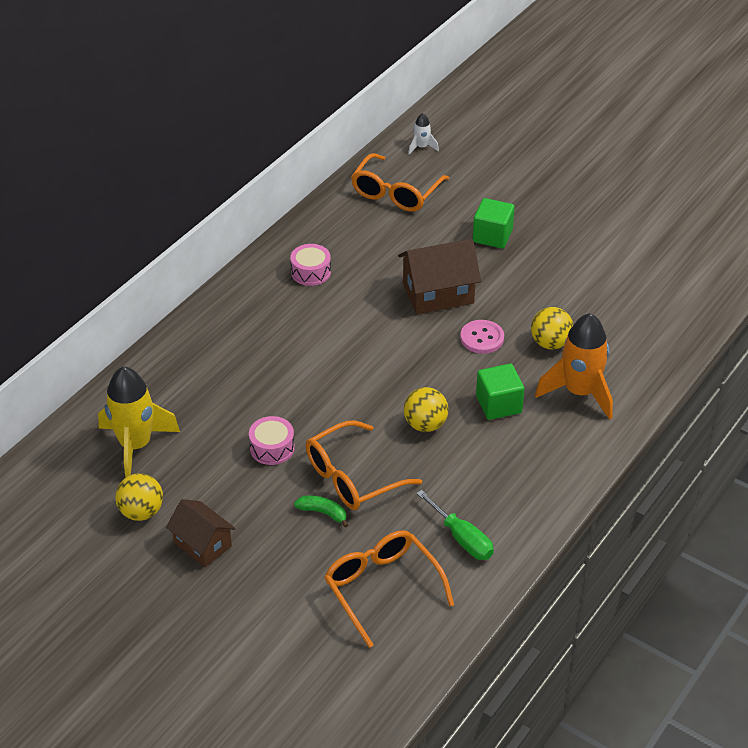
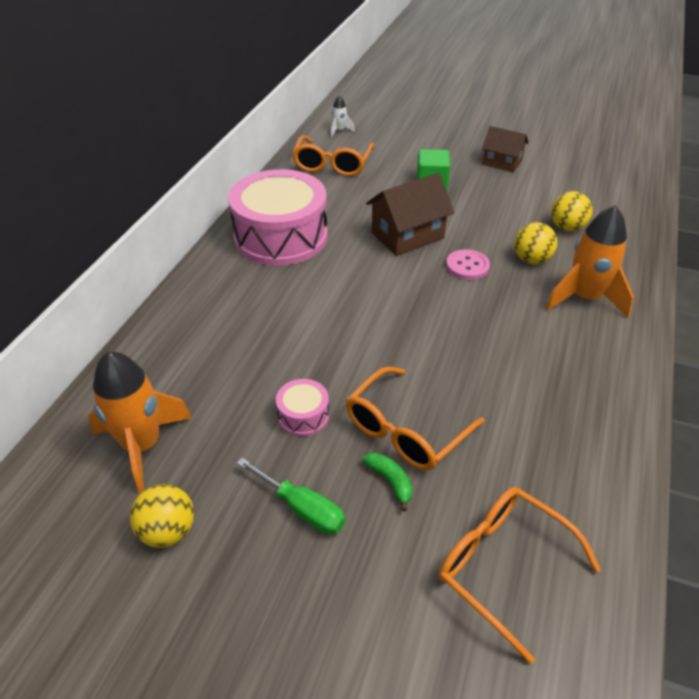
camera: 15 degrees left, 0 degrees up
(135, 446) = (142, 446): yellow rocket -> orange rocket
(202, 544) = (258, 559): brown house -> brown house (502, 162)
(311, 272) = (281, 236): pink drum -> pink drum, size x2.40
(323, 513) = (390, 481): green banana -> green banana turned 45 degrees clockwise
(425, 424) = (455, 357): yellow ball -> yellow ball (567, 227)
(462, 538) = (560, 477): green screwdriver -> green screwdriver (302, 508)
(498, 404) = (516, 323): green cube -> none

